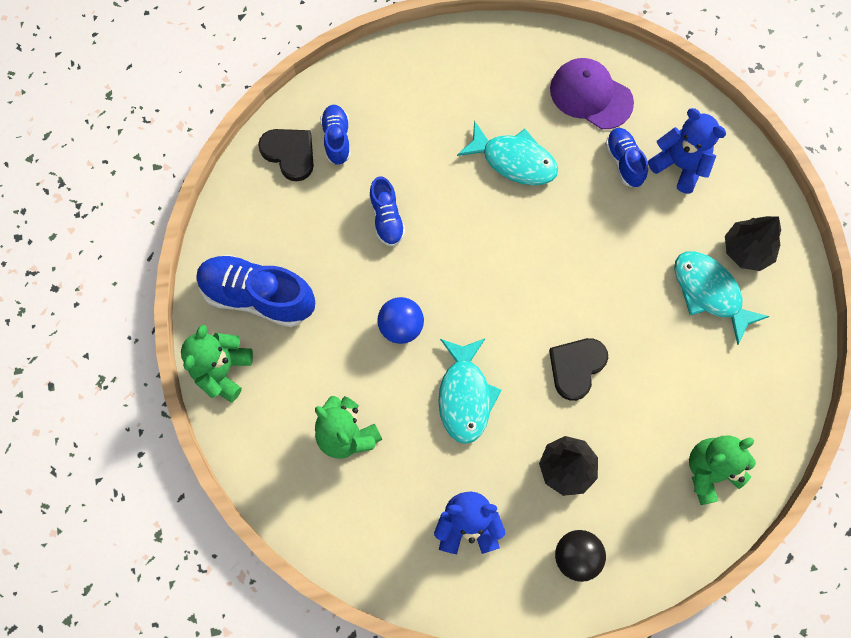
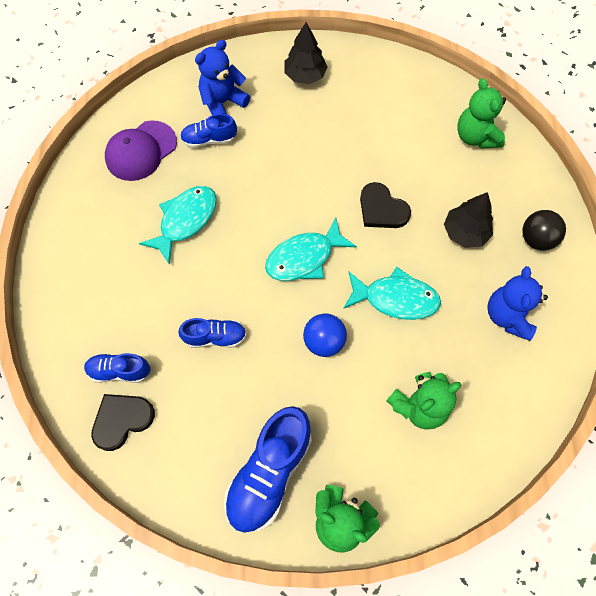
camera: 80 degrees left, 5 degrees down
(709, 292) = (334, 106): turquoise fish -> turquoise fish (304, 257)

